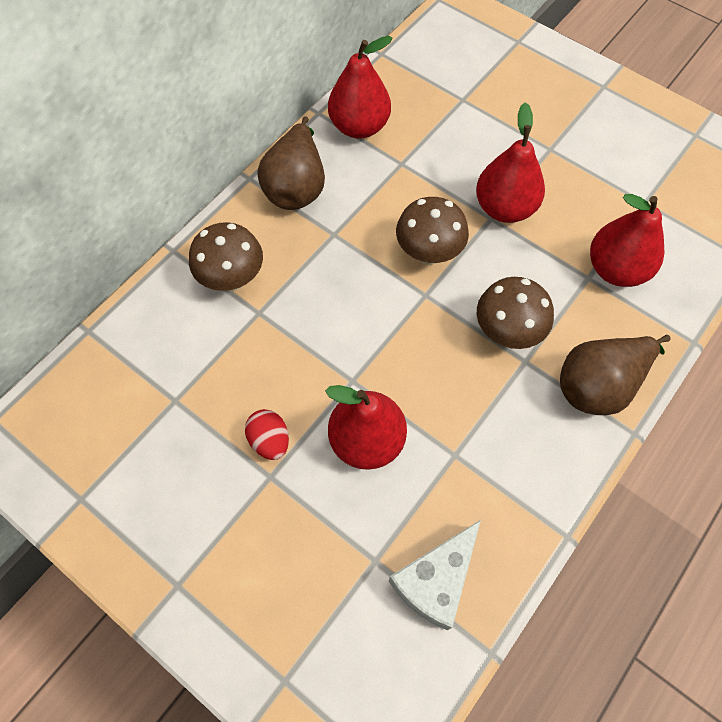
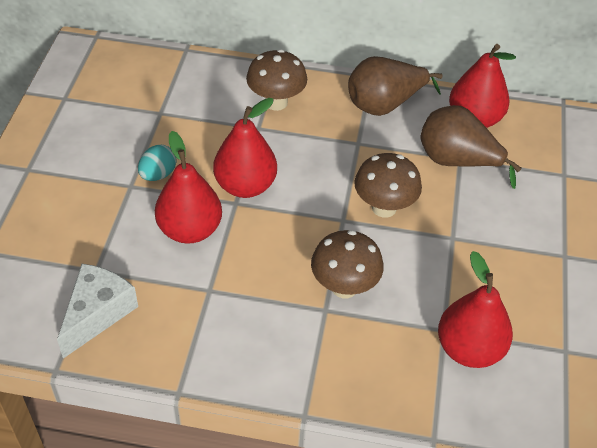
camera: 60 degrees right, 15 degrees down
(270, 441) = (158, 174): red egg -> turquoise egg
(435, 580) = (97, 313): white cheese -> white cheese turned 105 degrees clockwise
(504, 208) = (471, 243): red pear -> red pear (245, 186)
(599, 385) = (336, 372): brown pear -> brown pear (457, 161)

